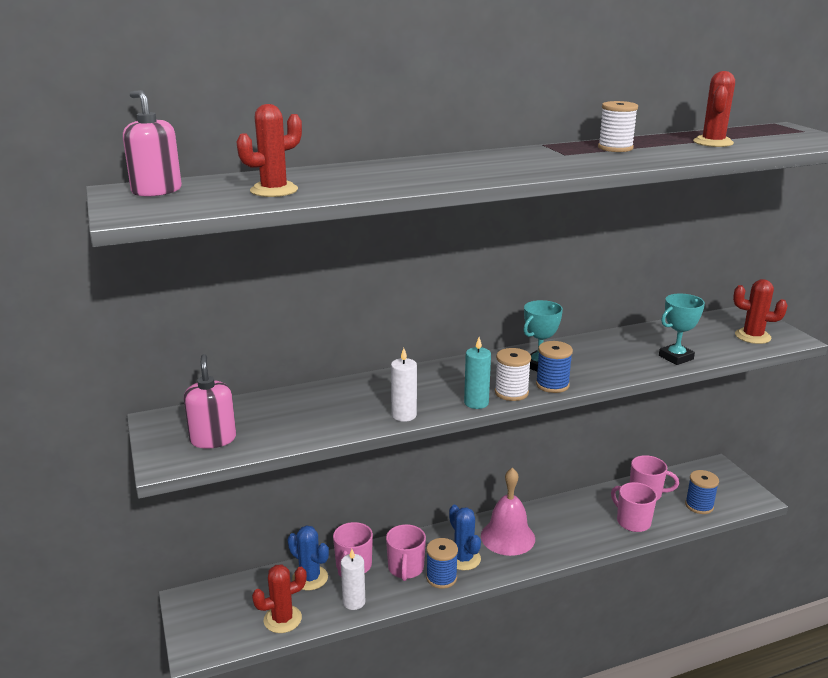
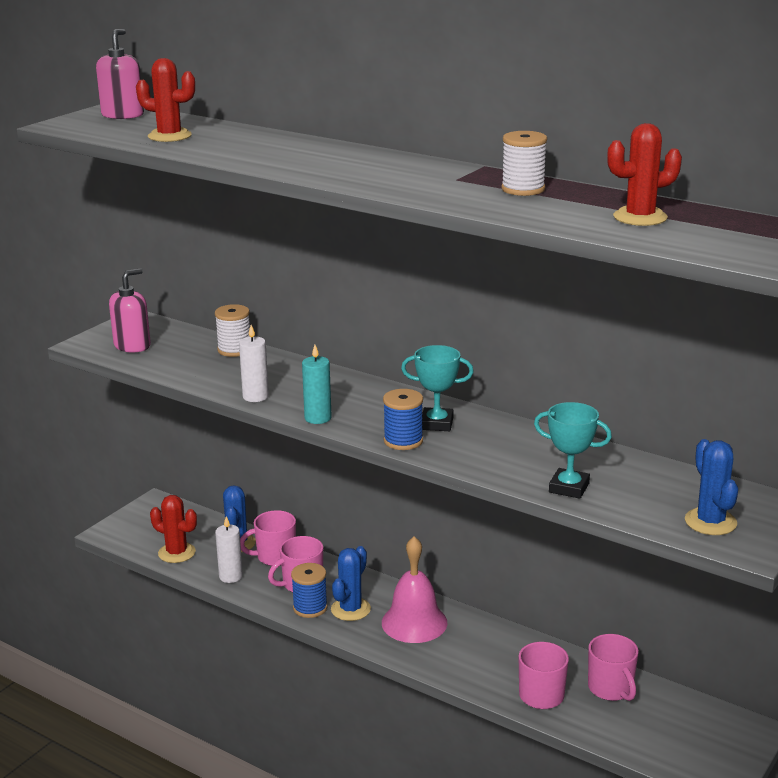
camera: 55 degrees right, 0 degrees up
(511, 392) = (359, 427): white spool -> white spool (234, 350)
(699, 505) = (639, 736): blue spool -> none
(752, 336) = (710, 522): red cactus -> blue cactus

